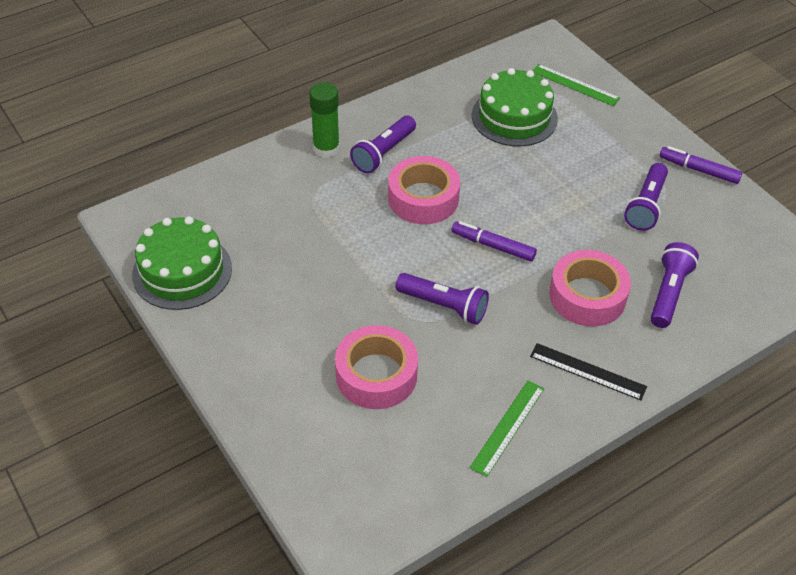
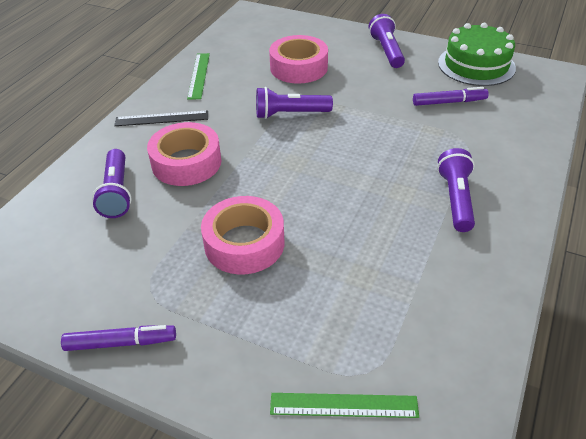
camera: 150 degrees right, 5 degrees down
(326, 149) = (505, 179): green glue stick -> none
(423, 198) = (379, 176): pink tape -> pink tape (244, 243)
(493, 246) = (288, 166): purple marker -> purple marker (449, 102)
(514, 117) = (376, 307): green cake -> none
(646, 206) = (168, 265): purple flashlight -> purple flashlight (386, 51)

